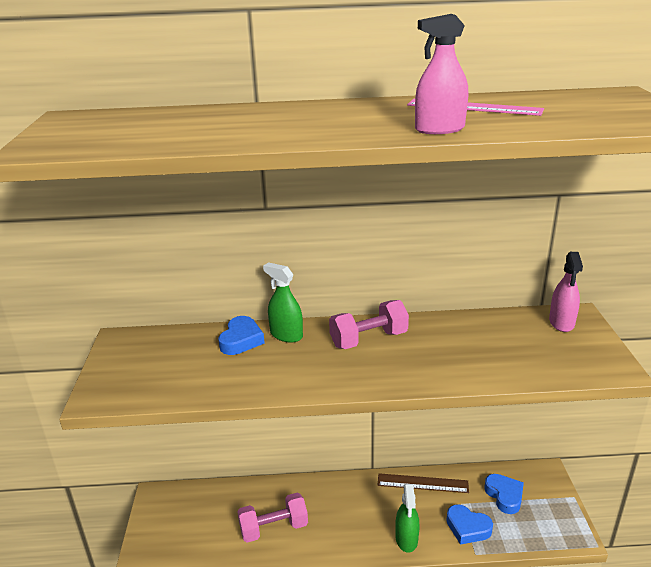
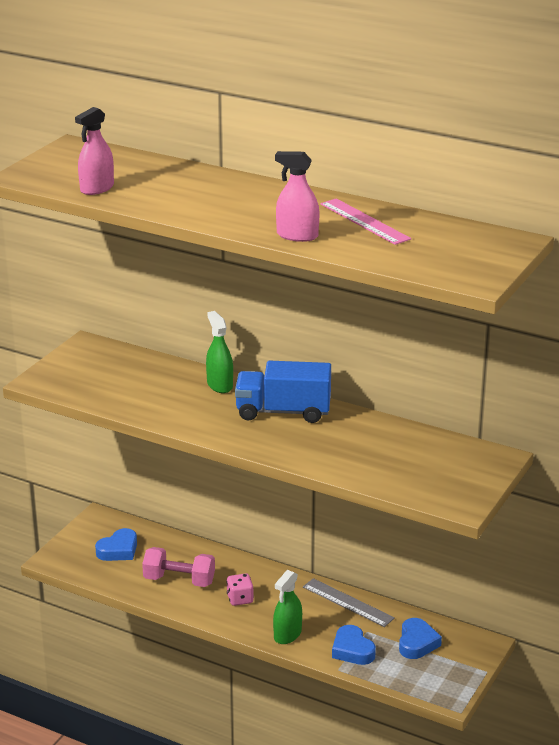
camera: 30 degrees right, 0 degrees up
(241, 340) = (179, 377): blue heart -> blue heart (118, 550)
(339, 522) = (240, 599): none -> pink dice
(368, 339) = (283, 412): pink dumbbell -> blue truck
(422, 483) = (347, 602): brown ruler -> grey ruler
(561, 322) = (473, 457): pink spray bottle -> pink spray bottle (97, 188)

